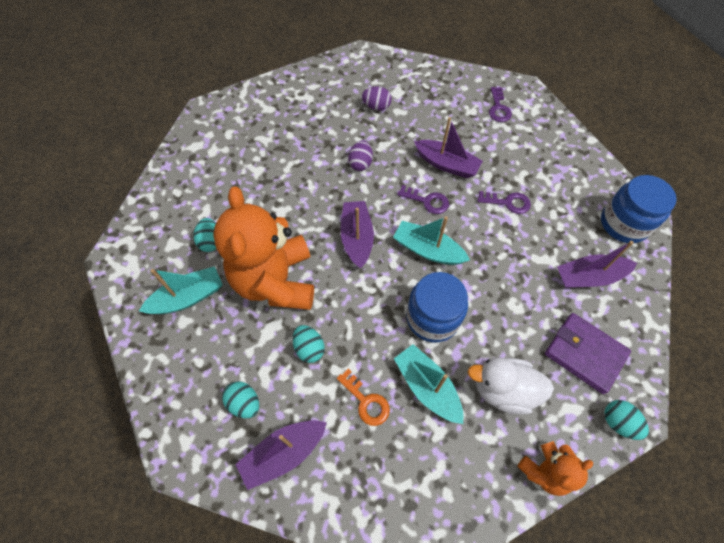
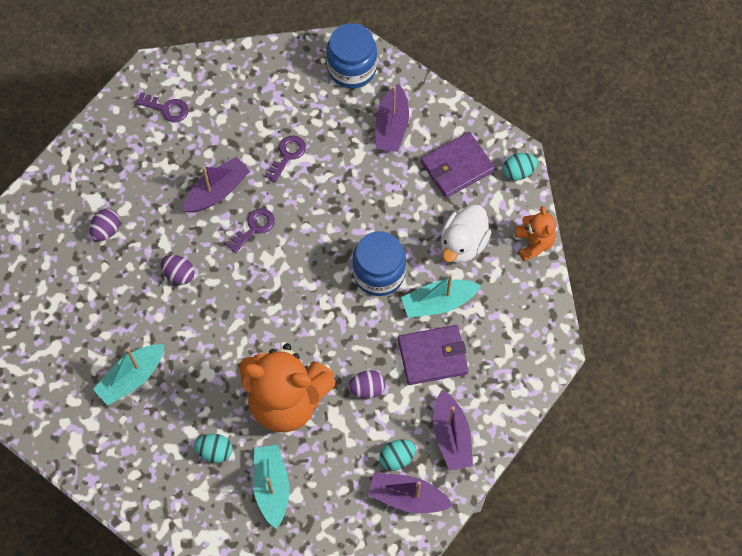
camera: 70 degrees left, 5 degrees up
(309, 348) = (367, 388): turquoise egg -> purple egg
(357, 238) = (269, 309): purple boat -> purple boat (407, 497)
(366, 401) = (432, 356): orange key -> purple wallet
(427, 250) = (309, 250): turquoise boat -> turquoise boat (132, 378)

